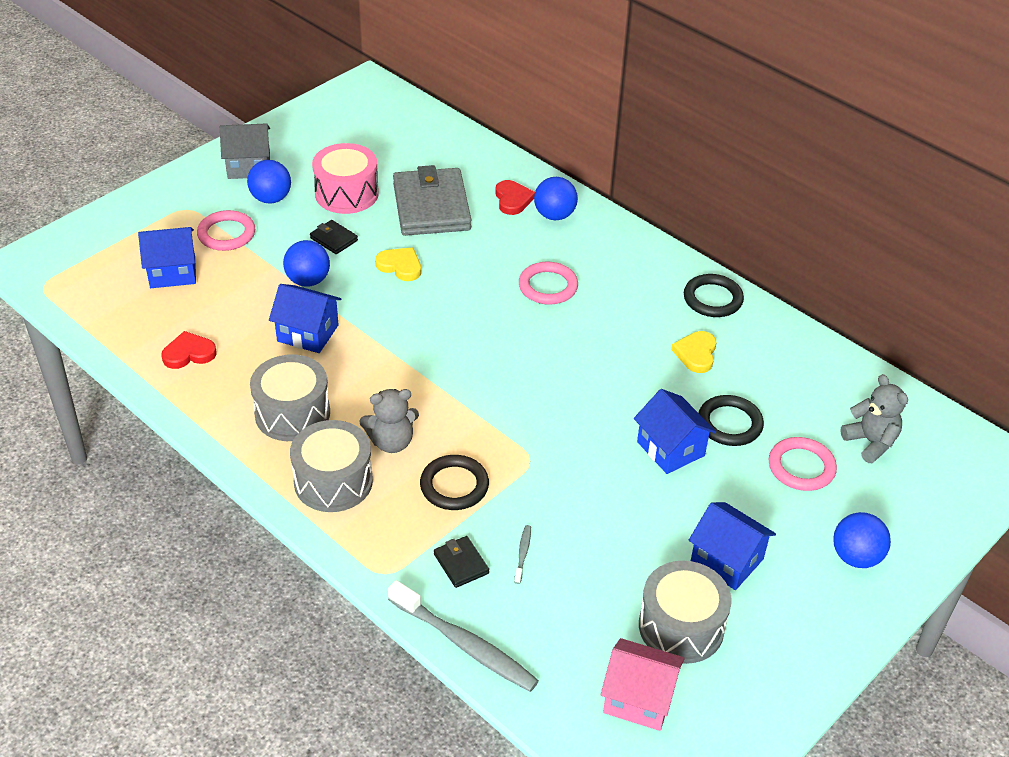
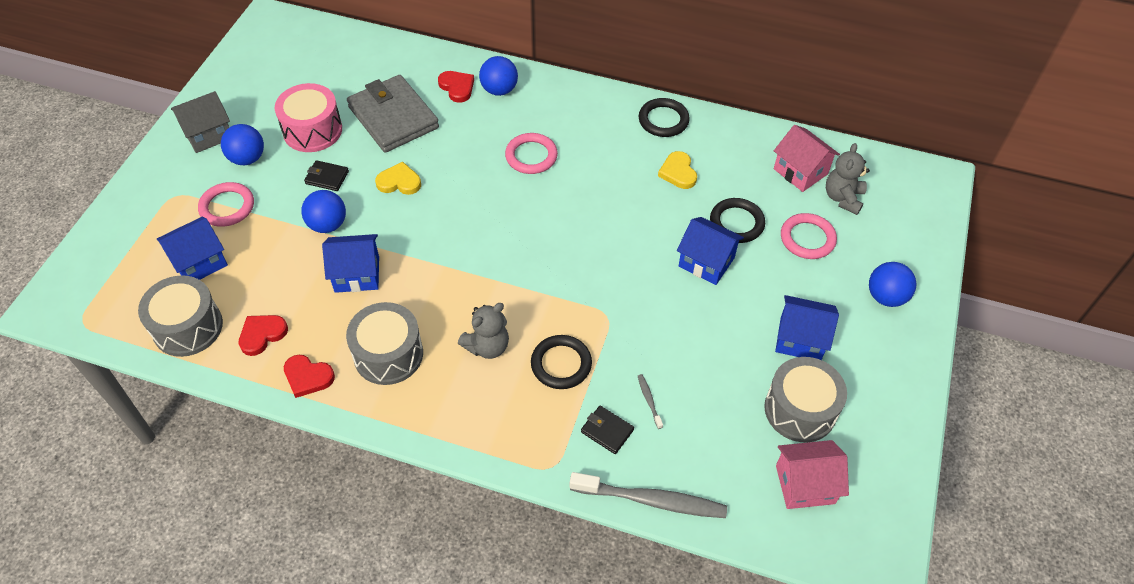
camera: 25 degrees left, 10 degrees up
(206, 404) = (308, 377): none -> red heart
(333, 481) = (460, 402): grey drum -> grey drum (188, 327)
(838, 399) = (800, 171): none -> pink house
(870, 442) = (843, 198): grey teddy bear -> grey teddy bear turned 105 degrees counterclockwise

